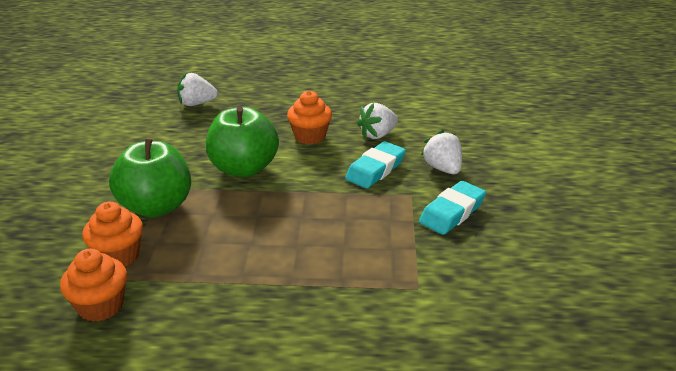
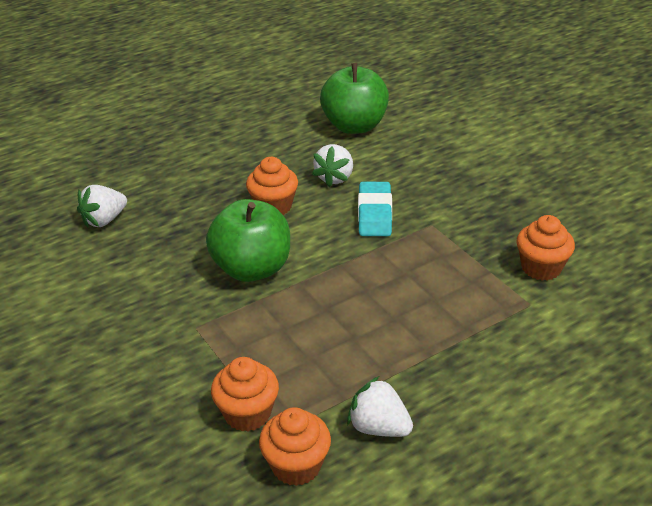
camera: 35 degrees left, 5 degrees up
(156, 207) = (217, 349): green apple -> green apple (354, 126)
(442, 168) = (429, 187): white strawberry -> white strawberry (378, 427)
(452, 212) = (482, 225): turquoise eraser -> none
(463, 265) = (541, 268): none -> orange cupcake

